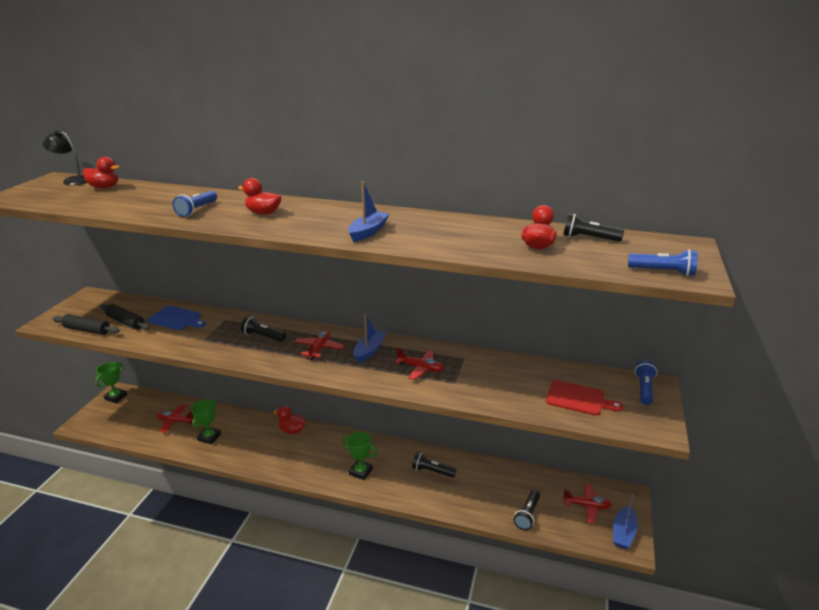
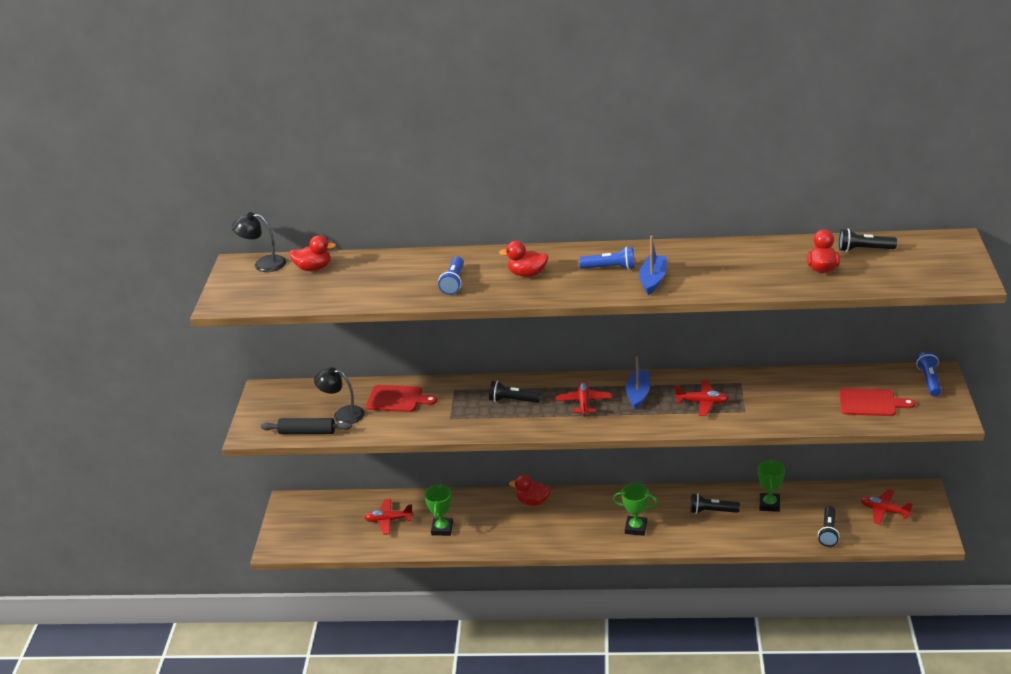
camera: 10 degrees left, 5 degrees up
(116, 397) = (292, 508): green trophy -> green trophy (769, 504)
(126, 322) = (342, 414): black rolling pin -> black lamp
(176, 319) = (397, 399): blue cutting board -> red cutting board
(587, 506) = (884, 511): red plane -> red plane turned 150 degrees counterclockwise
(623, 533) = (927, 528): blue boat -> none
(663, 272) = (942, 278): blue flashlight -> blue flashlight (610, 268)

